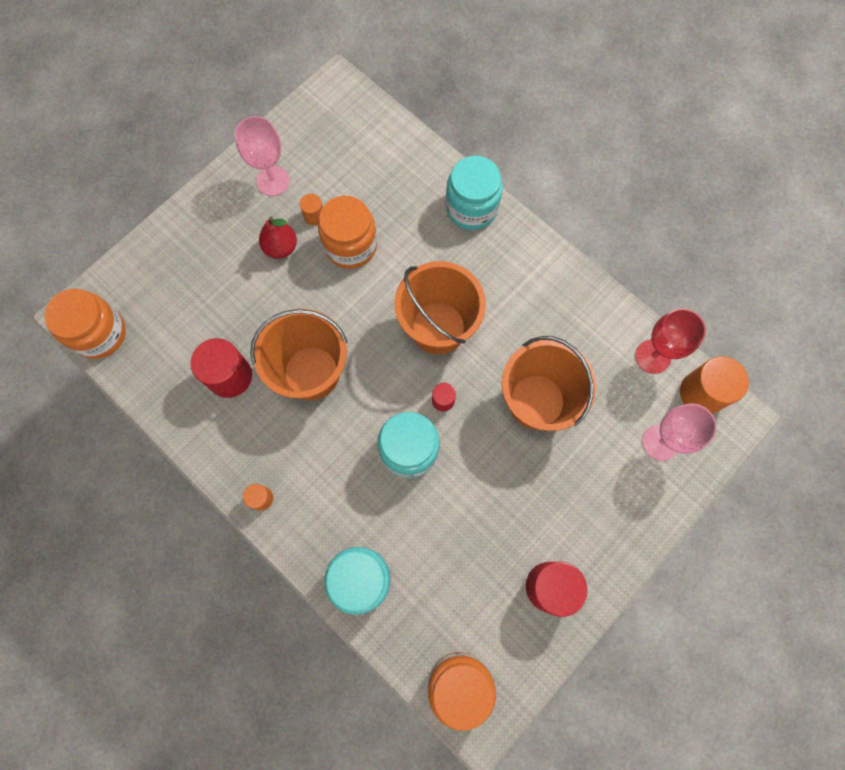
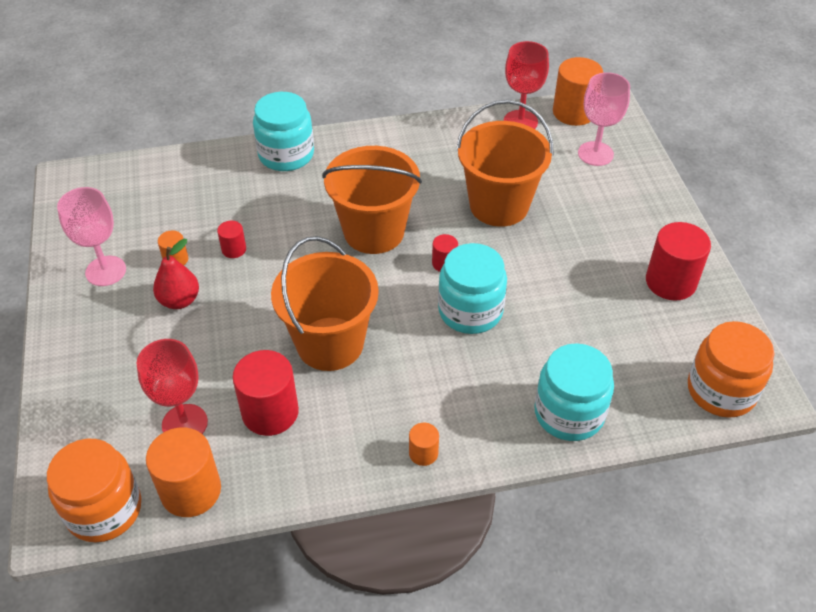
camera: 55 degrees left, 25 degrees down
(142, 373) = (191, 490): none -> orange cylinder
(187, 330) = (184, 423): none -> red goblet
(350, 245) = (234, 249): orange jar -> red cylinder

